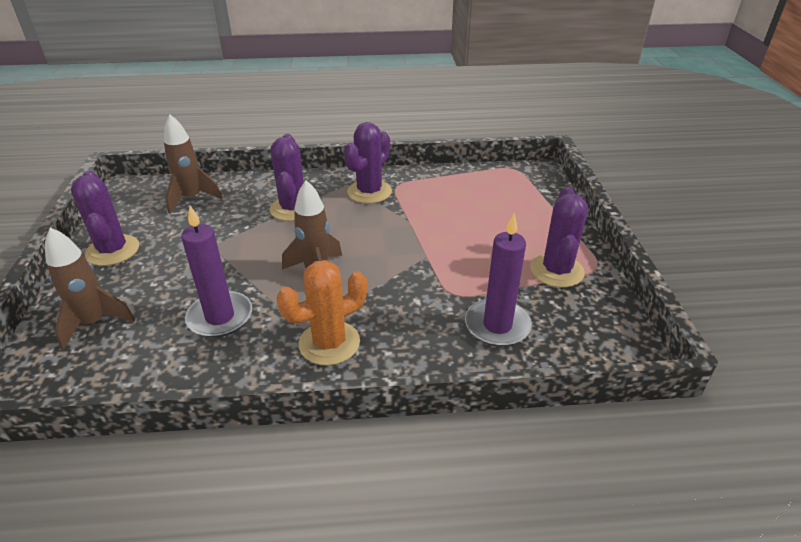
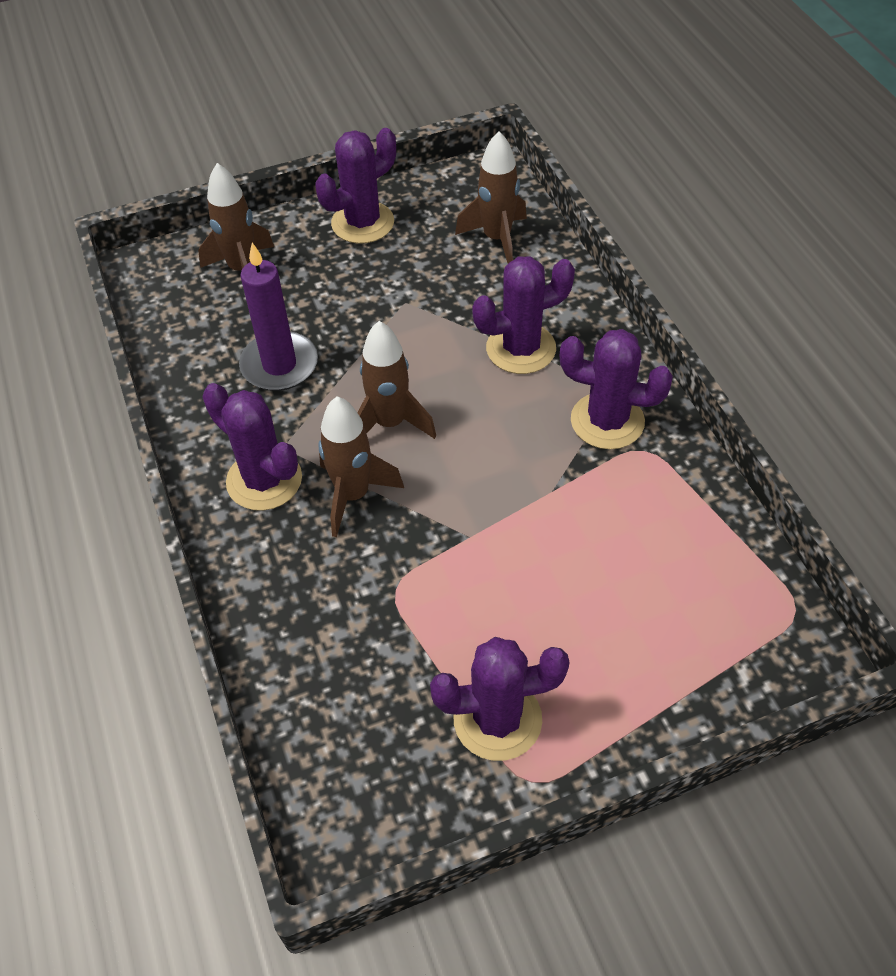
camera: 75 degrees right, 15 degrees up
(329, 343) = (264, 480): orange cactus -> purple cactus
(368, 299) = (353, 495): none -> brown rocket
(497, 325) = (344, 655): purple candle -> none

